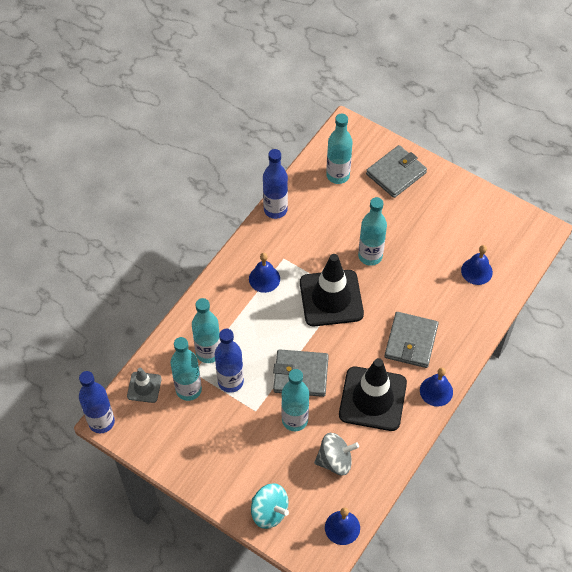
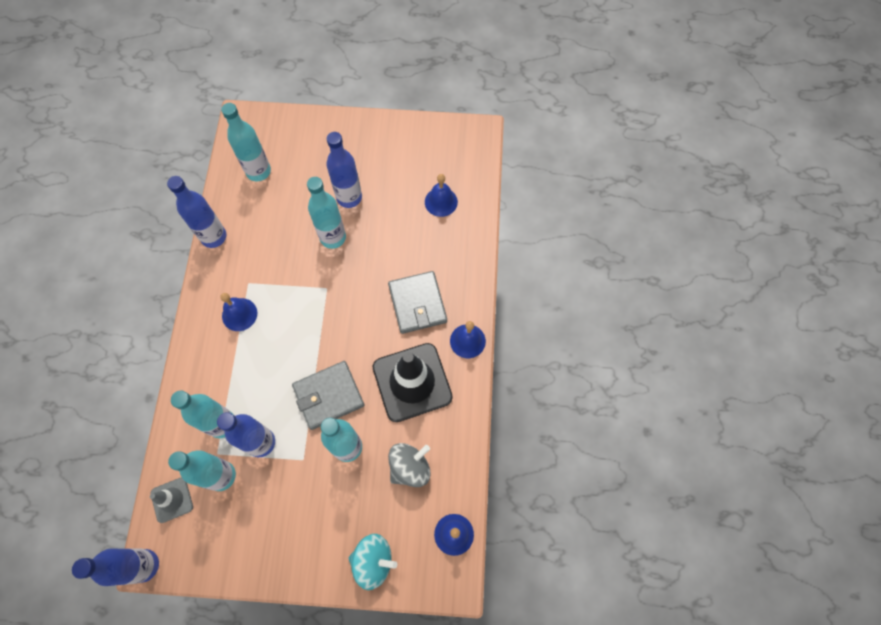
camera: 30 degrees left, 10 degrees up
(331, 298) = (317, 300): black traffic cone -> none
(396, 173) = (314, 142): grey wallet -> none
(401, 231) = (349, 197): none -> blue bottle

